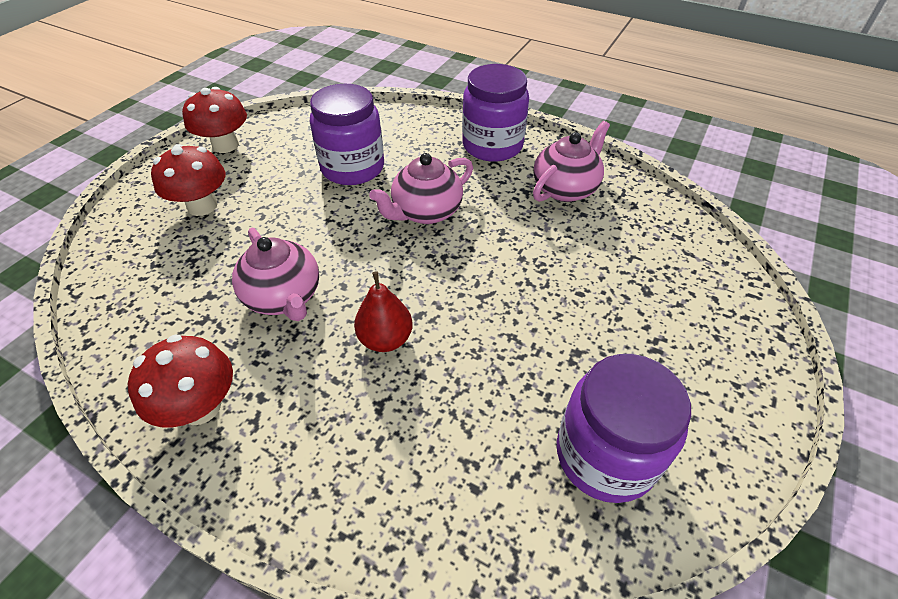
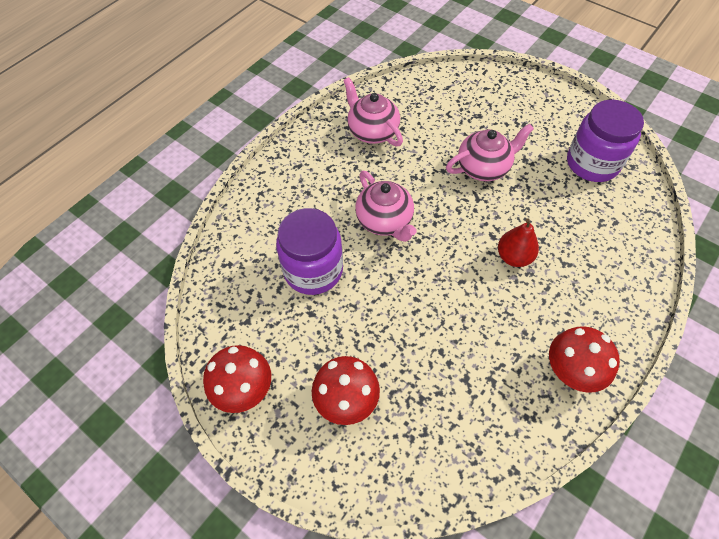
camera: 80 degrees left, 10 degrees up
(284, 297) = (471, 322): pink teapot -> pink teapot (483, 167)
(492, 146) = (305, 165): purple jar -> none

